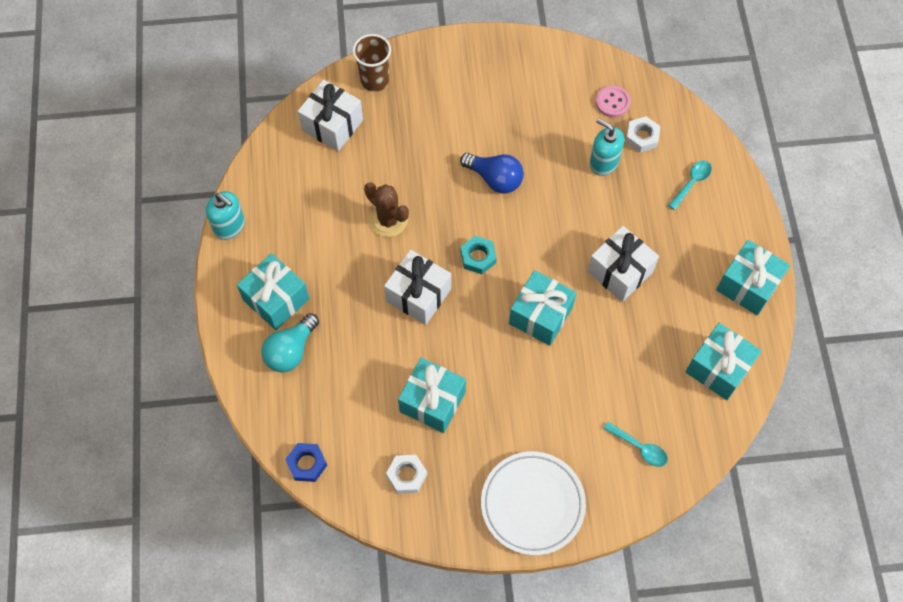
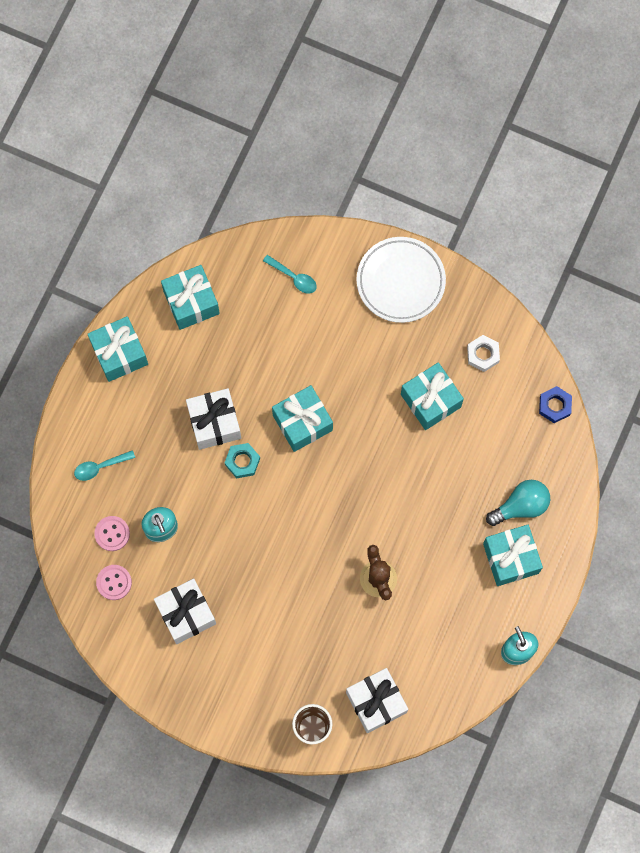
camera: 150 degrees left, 10 degrees up
(418, 295) = (391, 496): white gift -> white gift (186, 614)
(478, 257) = (322, 501): turquoise nut -> turquoise nut (242, 461)
(495, 179) = (264, 566): blue light bulb -> none
(639, 448) = (293, 277): turquoise spoon -> turquoise spoon turned 150 degrees clockwise
(642, 137) = (112, 533): white nut -> pink button

